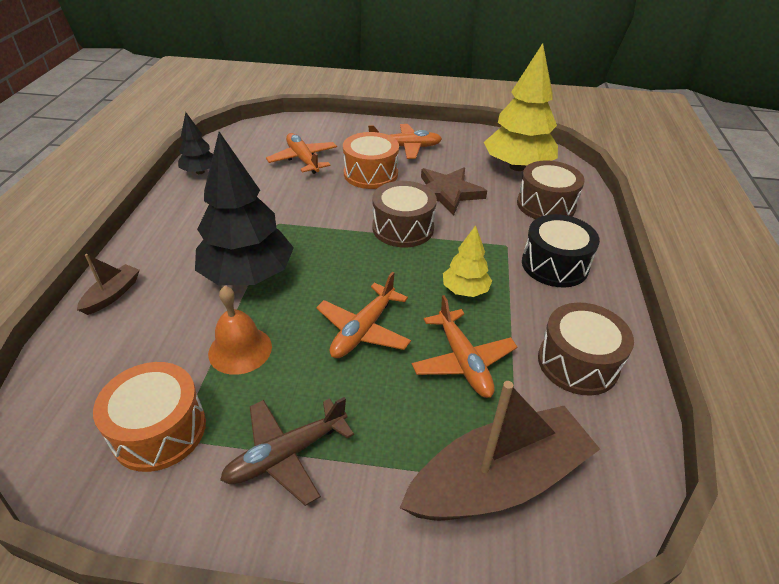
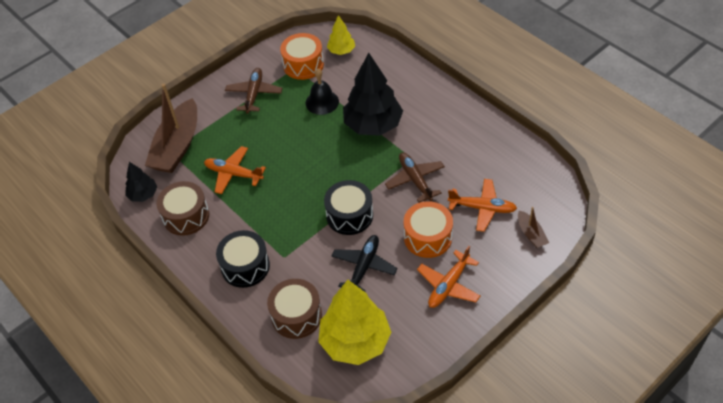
camera: 135 degrees right, 10 degrees up
(112, 295) = (405, 72): brown boat -> brown boat (531, 234)
(200, 172) = (511, 145): black tree -> black tree (143, 195)
(240, 350) = (322, 102): orange bell -> black bell
(307, 208) = (415, 180): none -> brown plane
(363, 330) = (289, 149): orange plane -> none
(403, 228) = (349, 215): brown drum -> black drum
(447, 193) = (364, 267): brown star -> black plane
(465, 290) = (271, 207): yellow tree -> yellow tree (341, 51)

